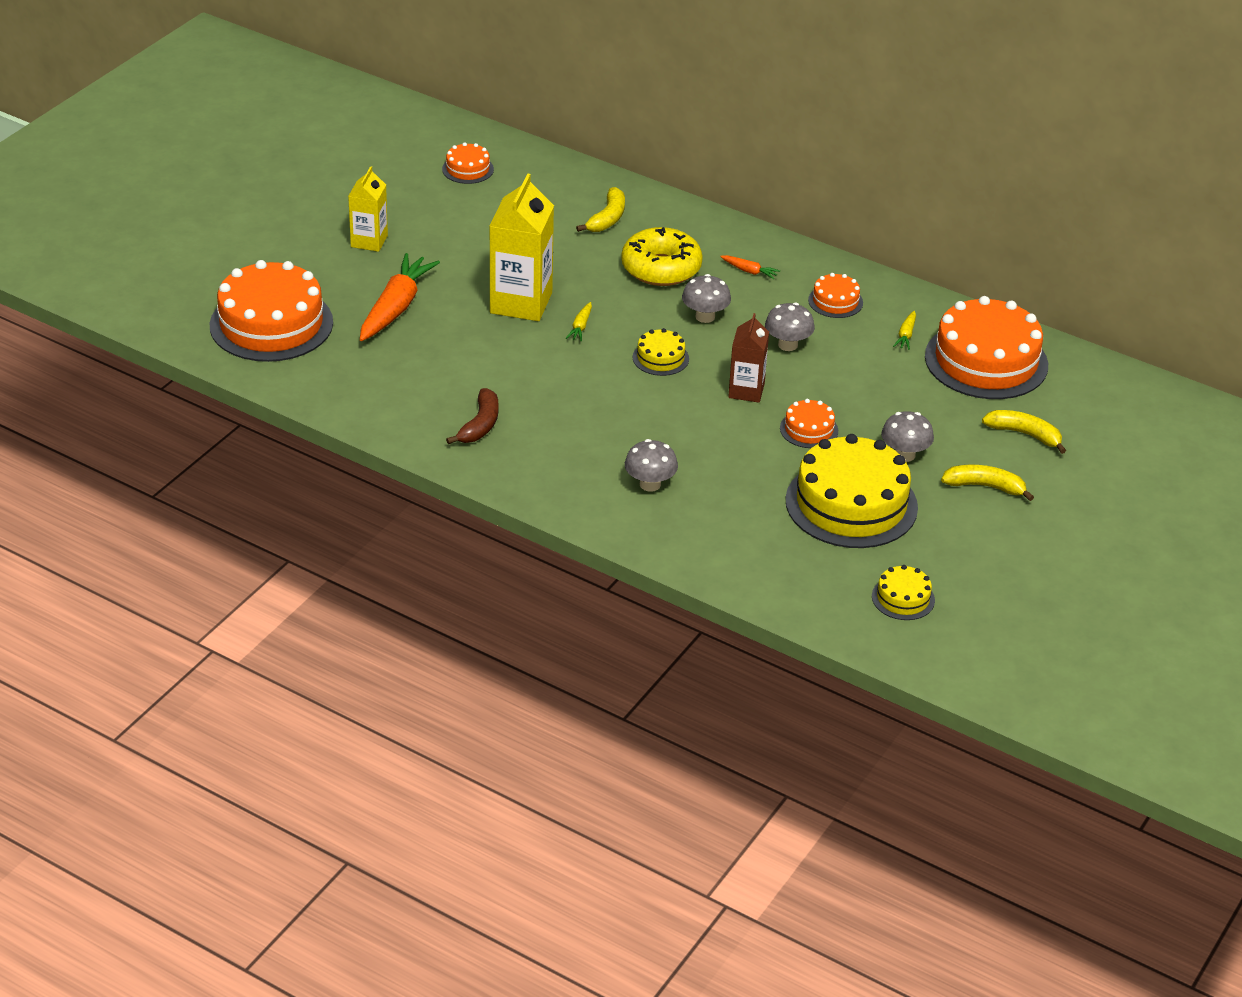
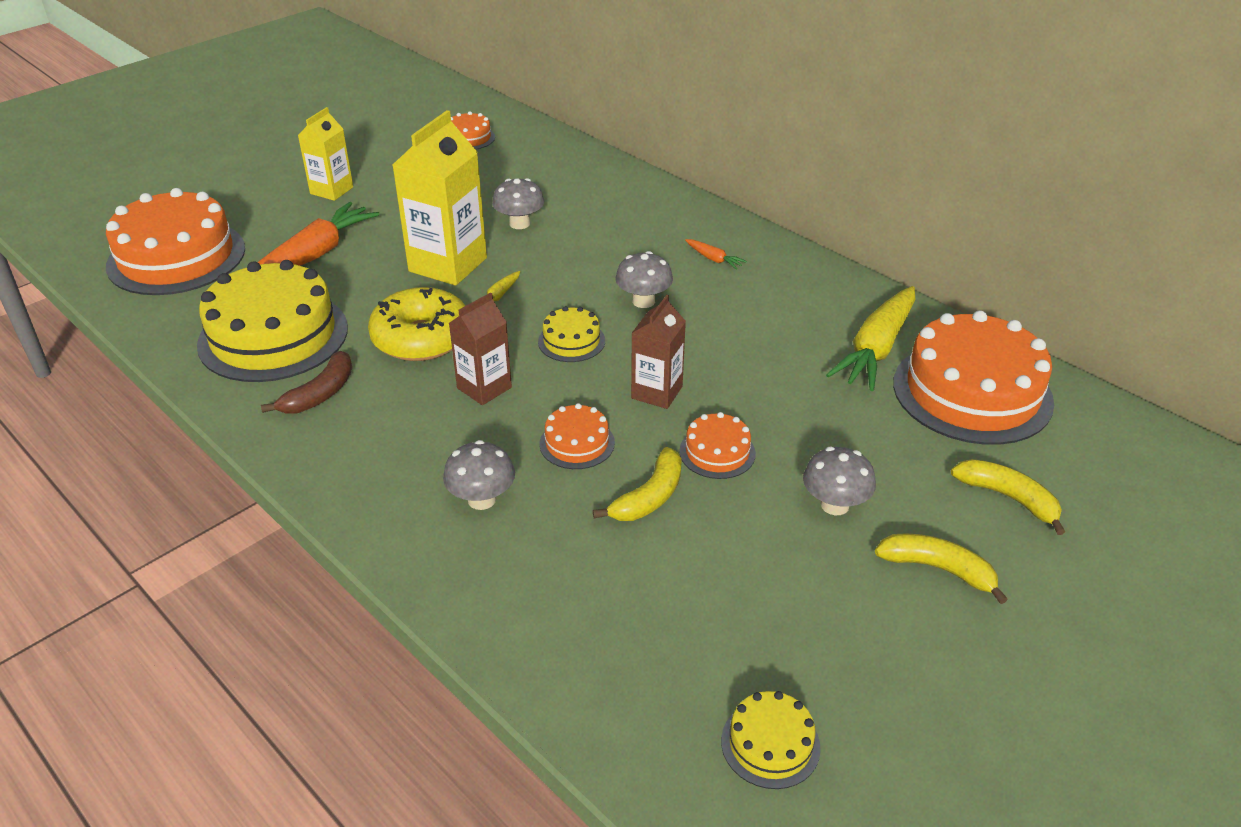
camera: 15 degrees right, 0 degrees up
(607, 218) = (584, 193): yellow banana -> yellow banana (649, 497)
(609, 404) = (484, 388): none -> brown carton
(661, 268) = (617, 246): yellow donut -> yellow donut (421, 338)
(787, 345) = (728, 344): grey mushroom -> grey mushroom (519, 223)
(835, 301) = (801, 301): orange cake -> orange cake (577, 443)
(851, 504) = (739, 568): yellow cake -> yellow cake (273, 336)
(906, 335) = (876, 349): yellow carrot -> yellow carrot, size x2.31

